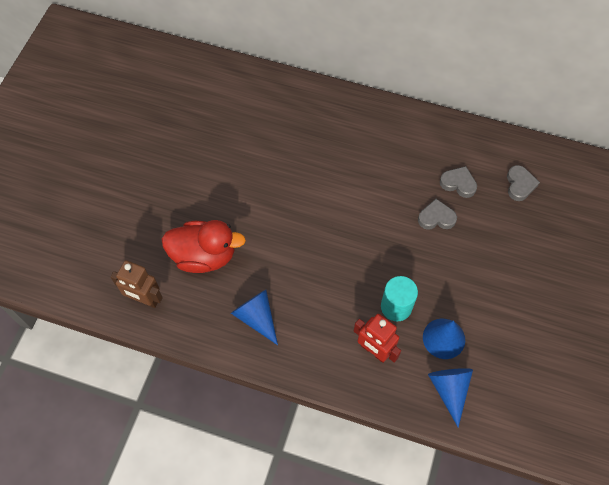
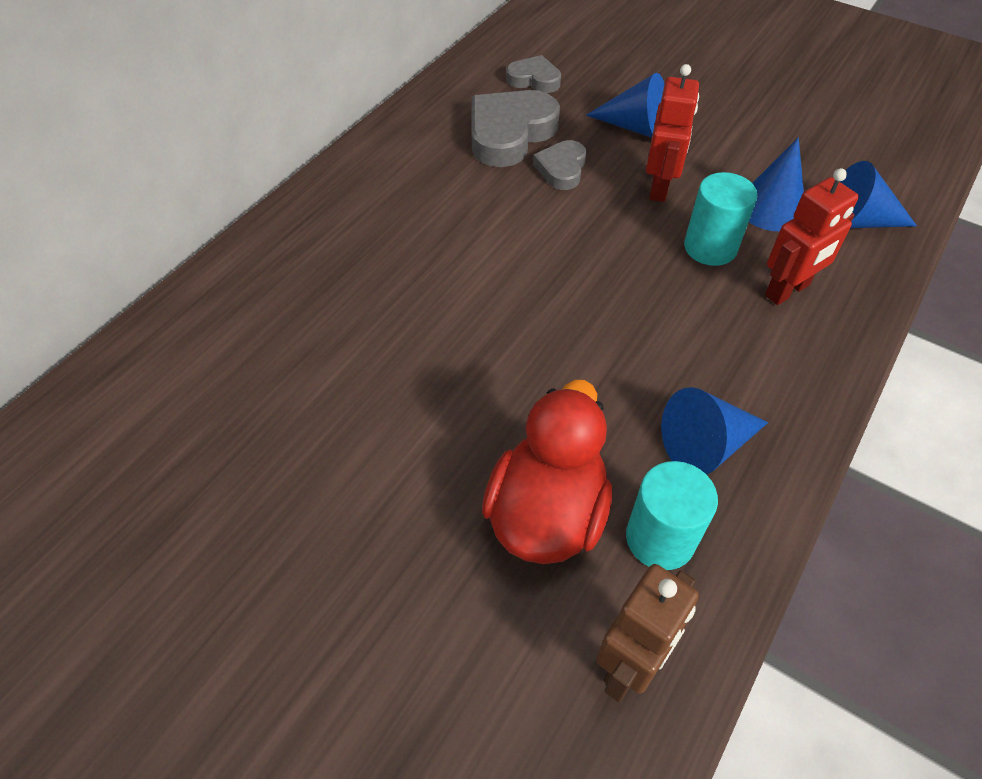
camera: 75 degrees left, 10 degrees down
(202, 303) = (660, 538): none -> turquoise cylinder
(439, 273) = (659, 187): none -> red robot
(458, 183) = (509, 134): grey heart -> grey heart, size x1.77
(493, 251) = (635, 127): none -> blue cone

